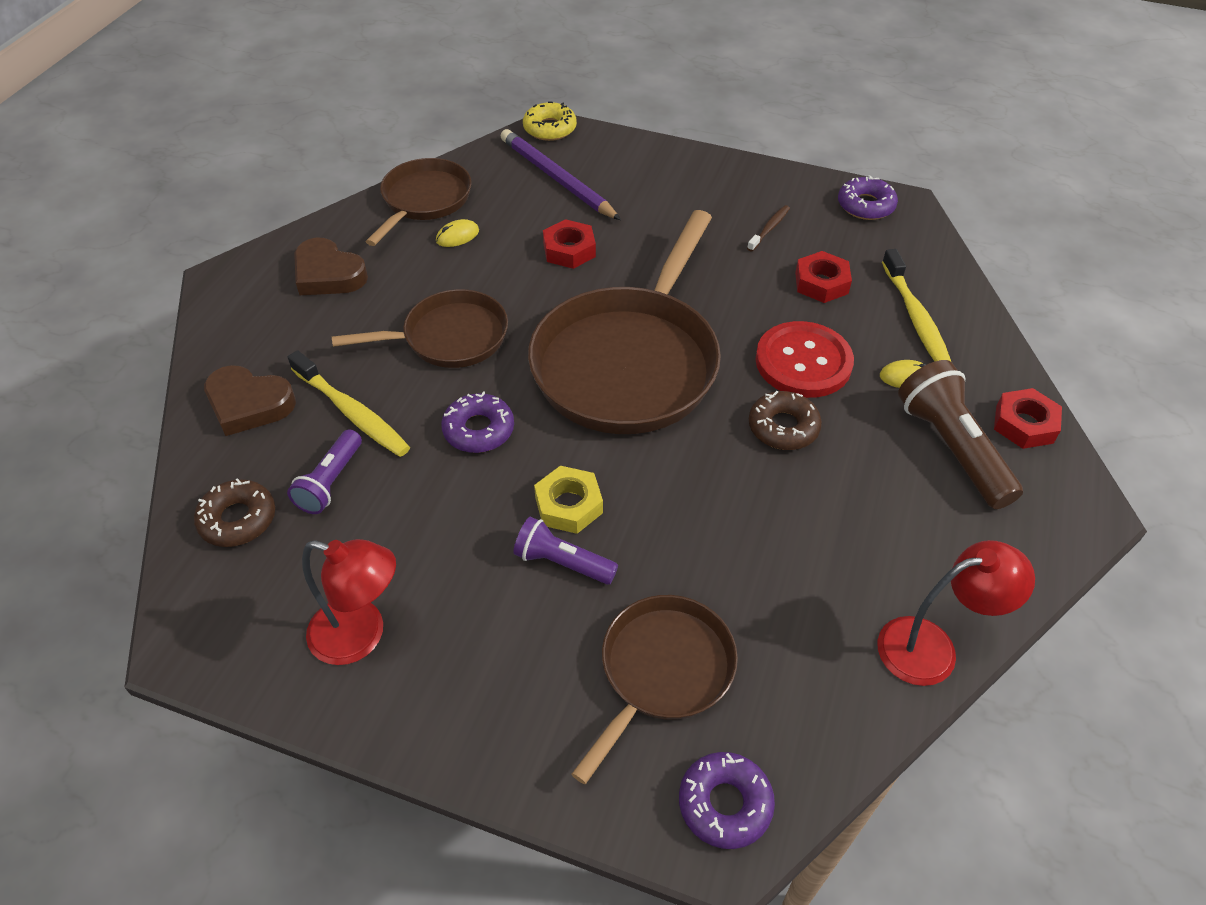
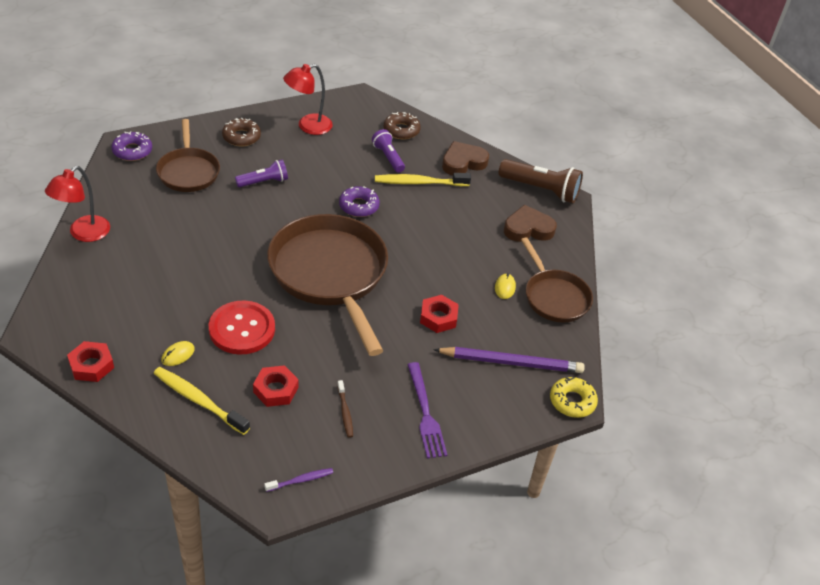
camera: 130 degrees right, 5 degrees down
(449, 337) = (428, 234): brown pan -> none
(568, 505) = (285, 201): yellow nut -> none
(693, 188) = (425, 413): none -> purple fork
(783, 427) = (222, 287): brown donut -> brown donut (241, 137)
(865, 205) = (301, 480): purple donut -> purple toothbrush
(951, 448) = (125, 327): brown flashlight -> brown flashlight (541, 190)

